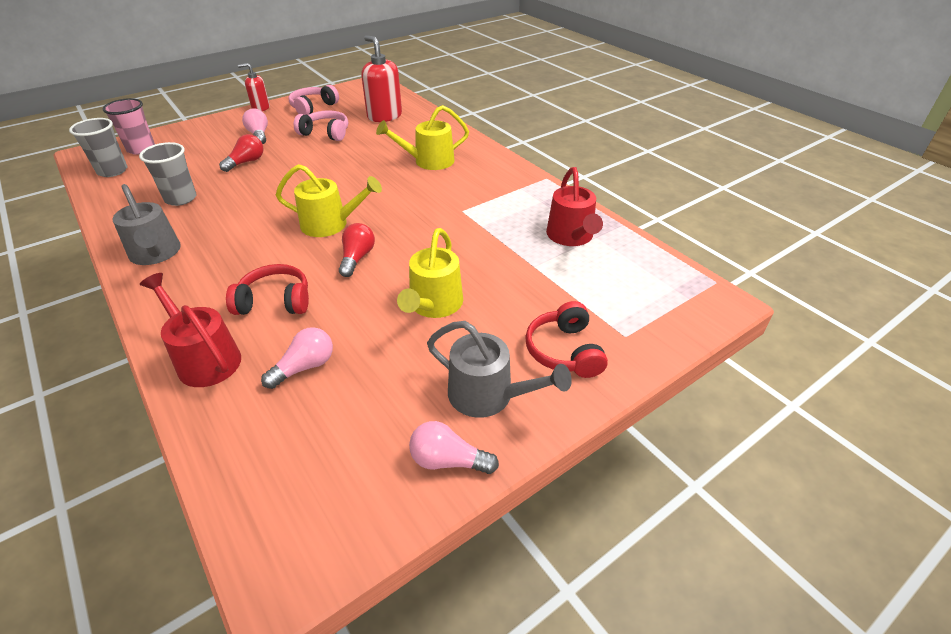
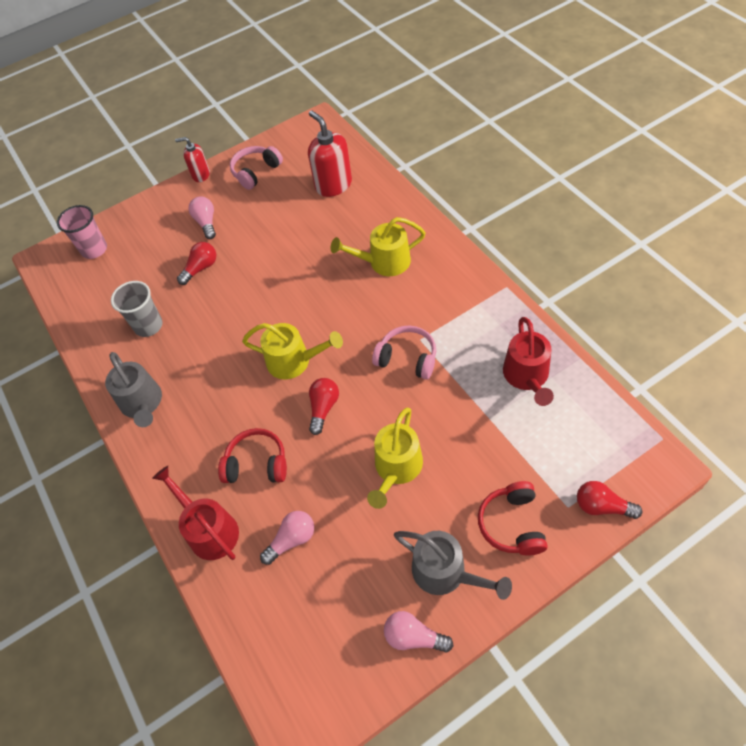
camera: 10 degrees right, 15 degrees up
(112, 171) = (75, 285): grey cup -> none
(326, 133) = (274, 217): pink headphones -> pink headphones (407, 358)
(662, 335) = (602, 506): none -> red light bulb

